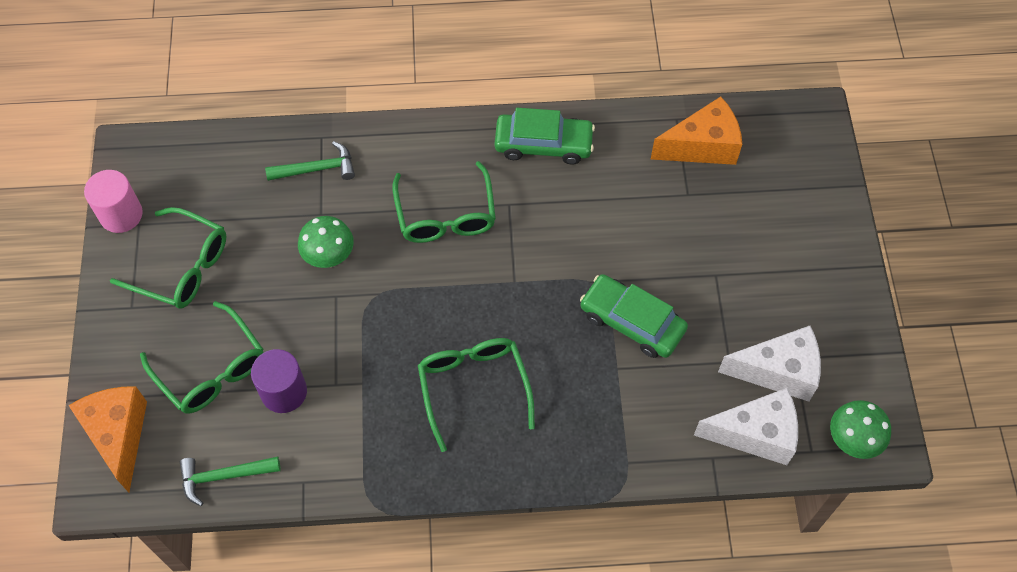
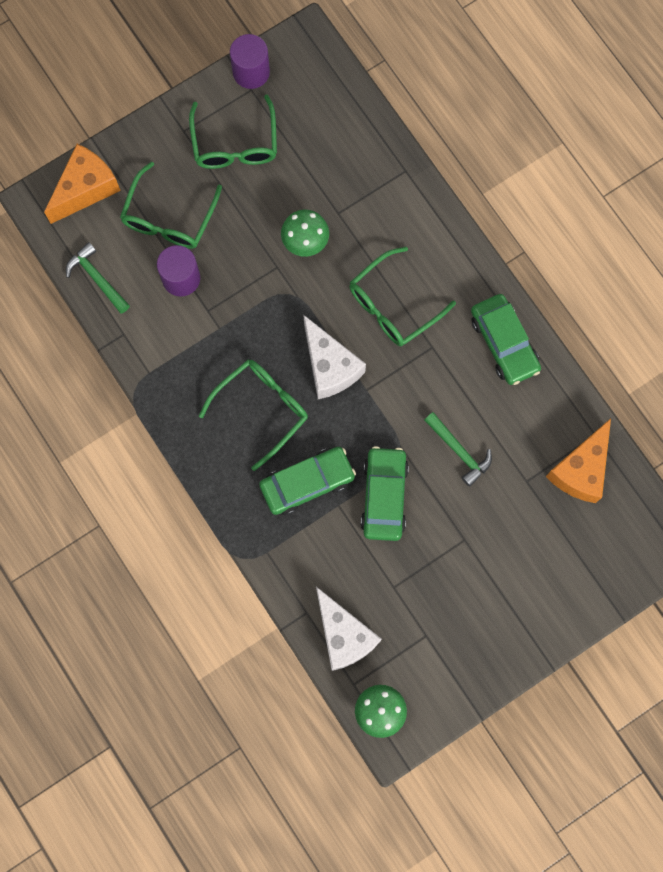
camera: 60 degrees right, 15 degrees up
(121, 214) = (251, 72): pink cylinder -> purple cylinder
(317, 169) = (375, 185): green hammer -> green hammer (459, 451)
(577, 385) = (307, 483): none -> green car
(702, 146) = (580, 469): orange cheese -> orange cheese turned 75 degrees clockwise
(778, 371) = (407, 628): white cheese -> white cheese (329, 366)

